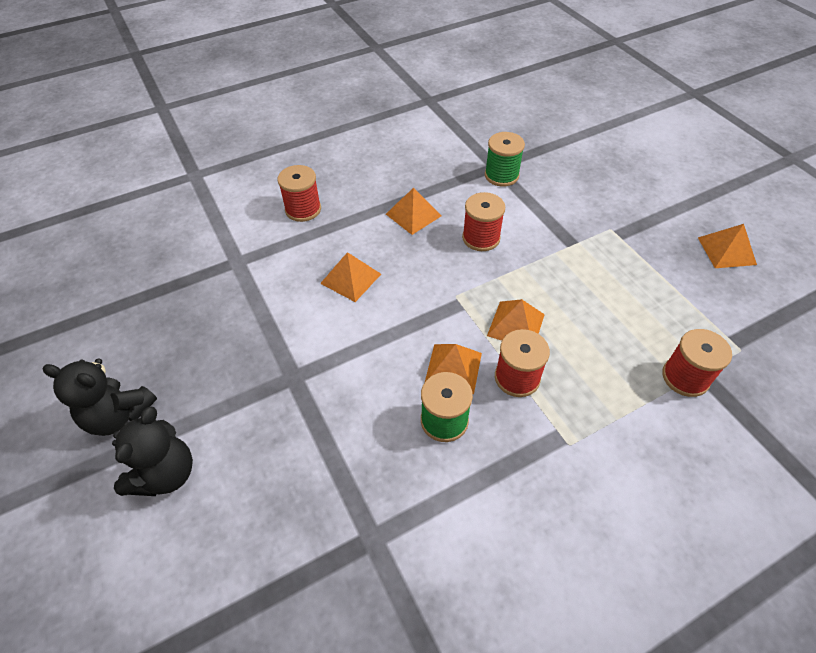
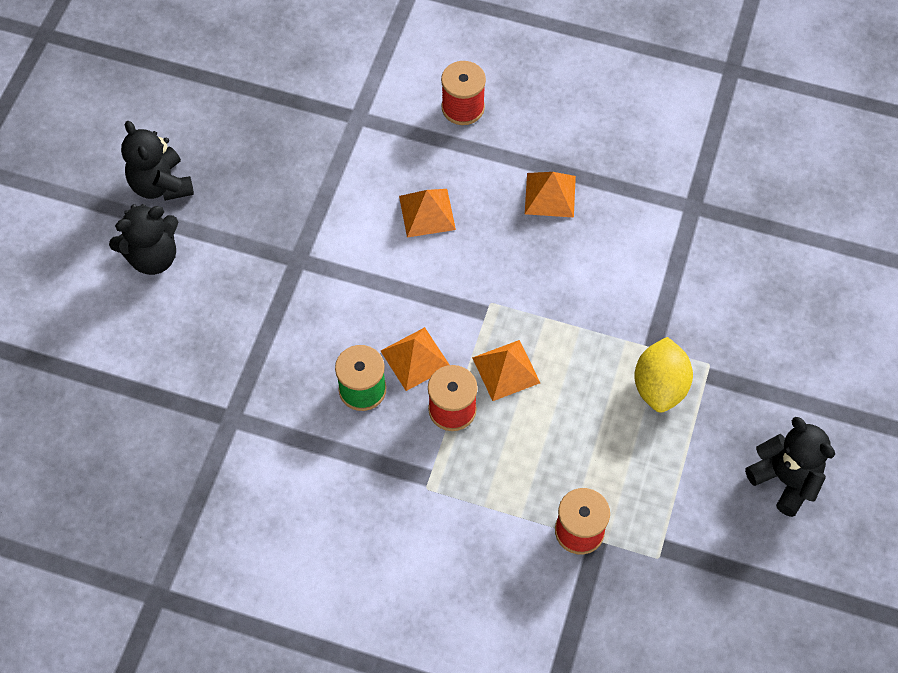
camera: 45 degrees right, 10 degrees up
(481, 238) = (579, 269): red spool -> none
(501, 175) = (684, 222): green spool -> none
(605, 260) = (659, 387): none -> yellow lemon
(726, 251) = (785, 479): orange pyramid -> black teddy bear

